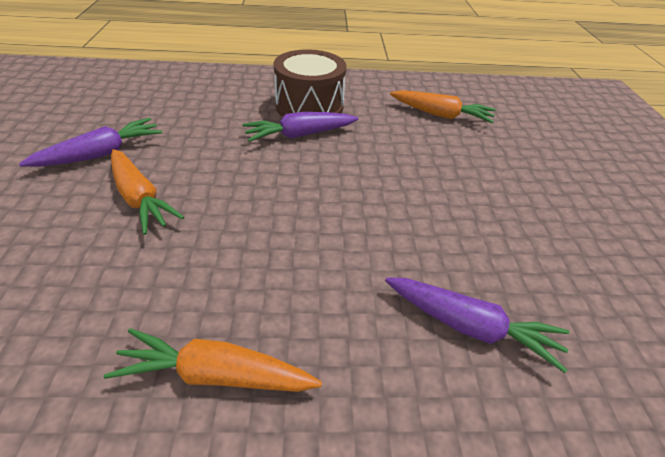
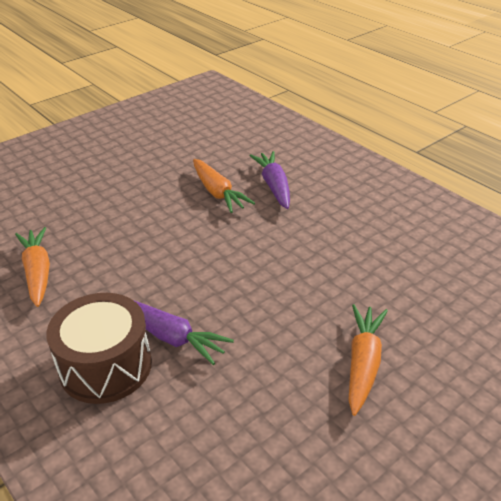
camera: 125 degrees left, 5 degrees down
(101, 154) = (361, 448): purple carrot -> none
(215, 374) = (400, 238): orange carrot -> orange carrot (218, 193)

